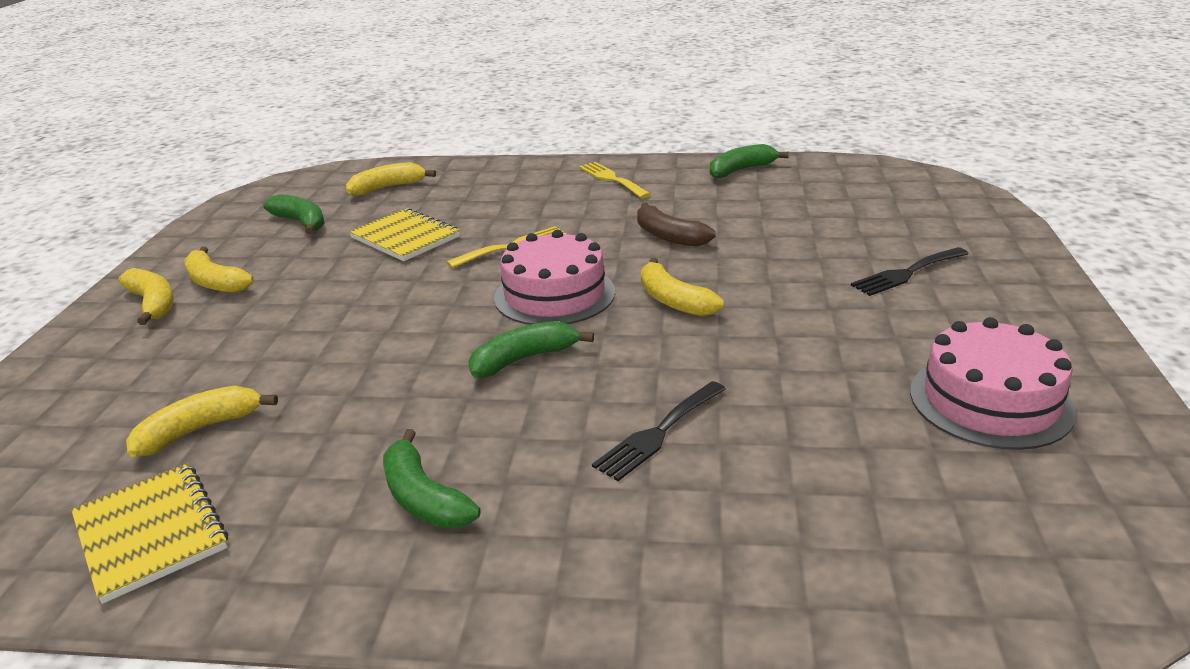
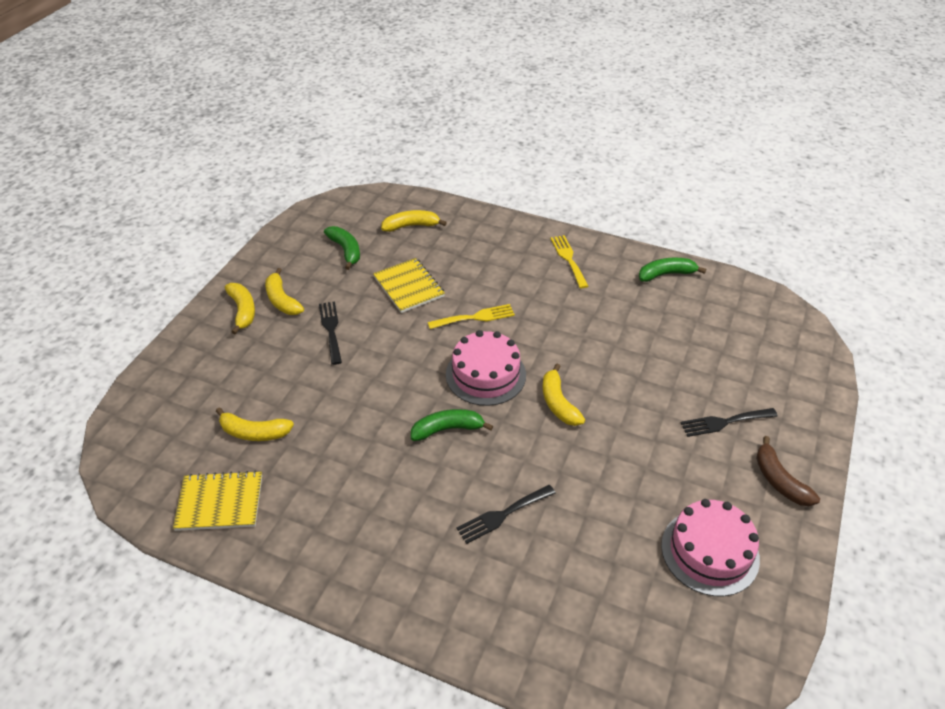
camera: 15 degrees right, 15 degrees up
(151, 533) = (220, 502): yellow notebook -> yellow notebook turned 75 degrees counterclockwise
(200, 430) = (254, 432): yellow banana -> yellow banana turned 150 degrees counterclockwise
(301, 296) = (331, 329): none -> black fork
(424, 498) = (360, 522): green banana -> none
(669, 236) = (582, 336): brown banana -> brown banana (779, 480)

